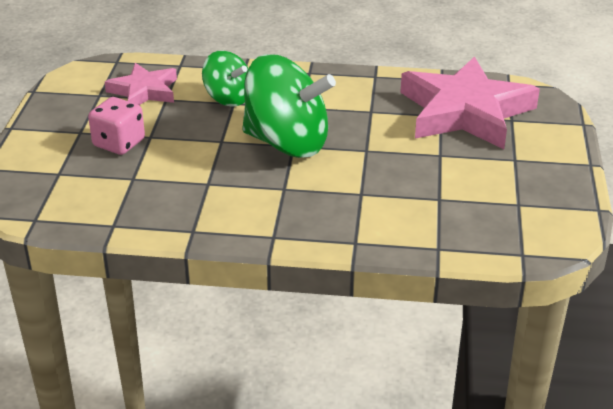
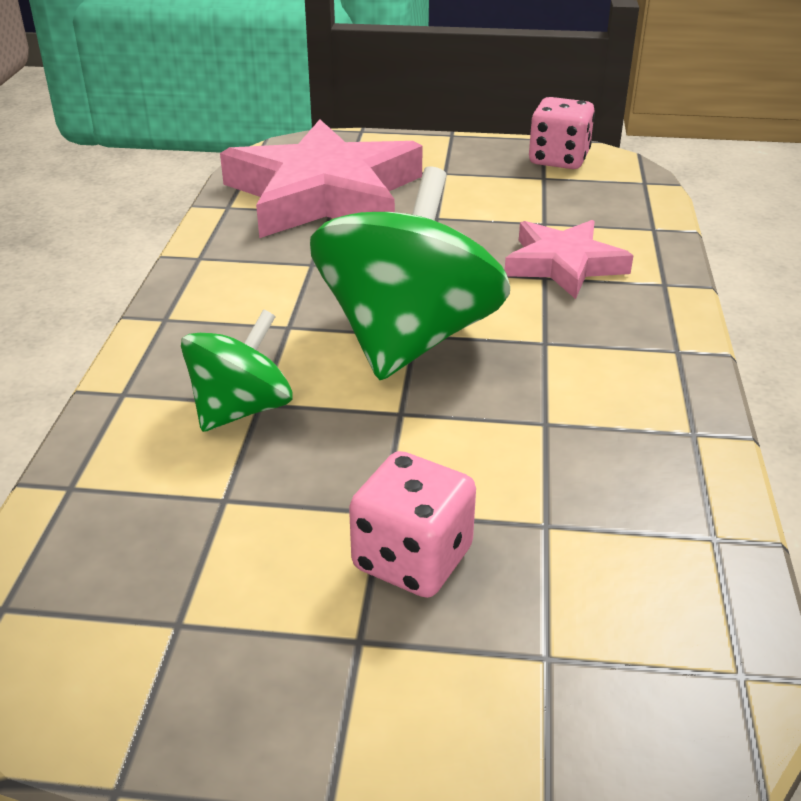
camera: 90 degrees left, 0 degrees up
(144, 91) = (181, 537): pink star -> pink star (564, 265)
(554, 213) = (558, 159): none -> pink dice

